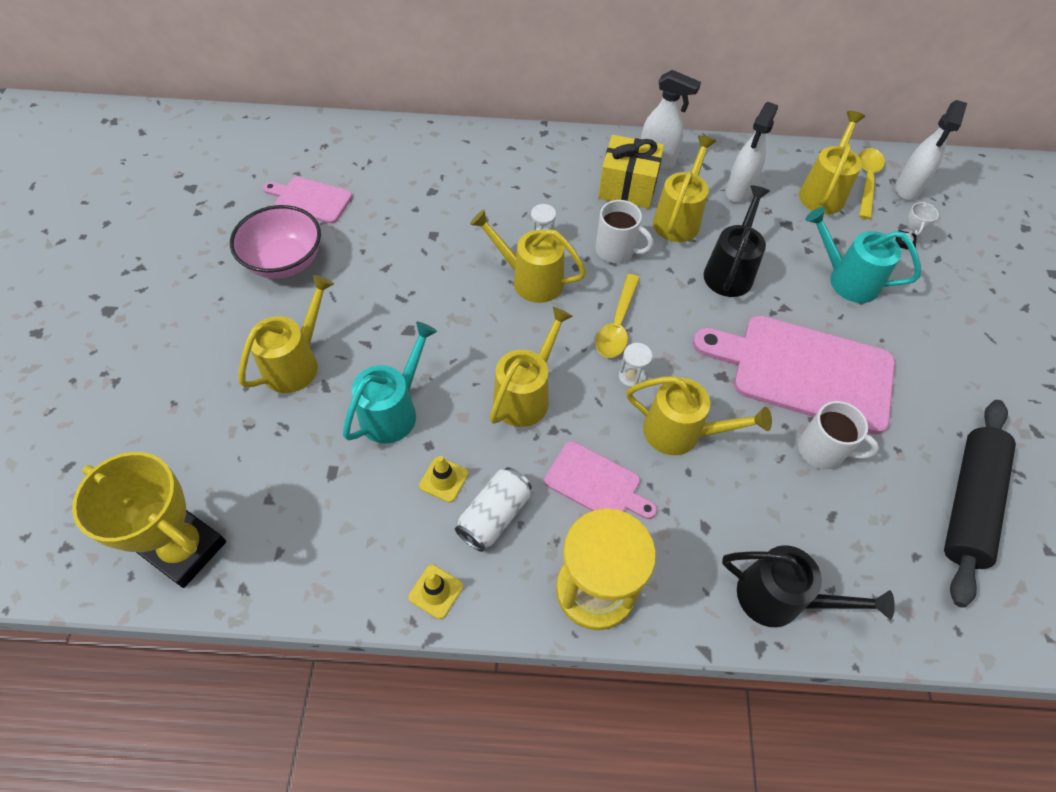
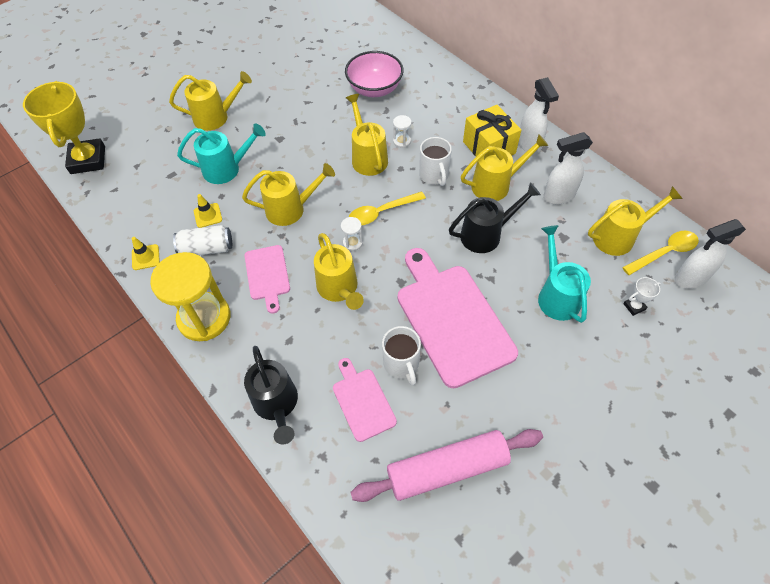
camera: 50 degrees right, 0 degrees up
(285, 261) = (268, 68): pink bowl -> pink bowl (374, 89)
(310, 199) = (315, 46): pink cutting board -> pink cutting board (362, 401)
(968, 503) = (447, 469): black rolling pin -> pink rolling pin

